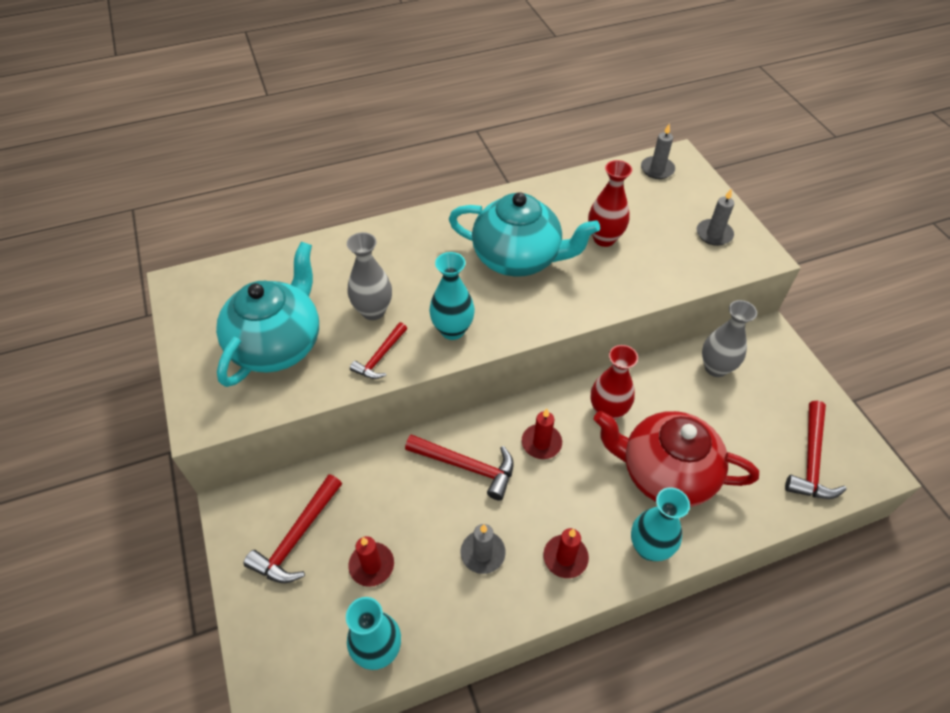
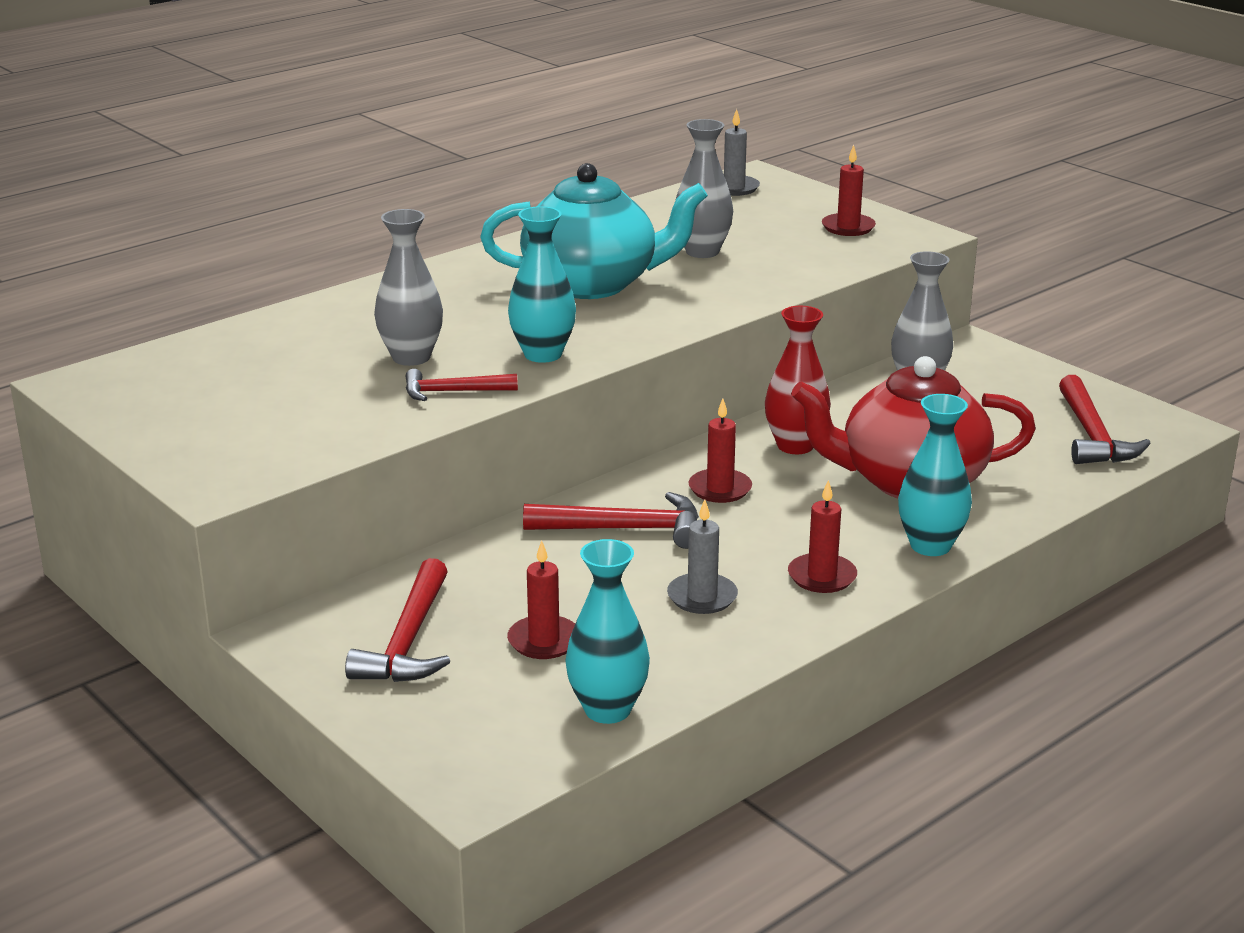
camera: 20 degrees left, 25 degrees down
(278, 344) = (285, 407): turquoise teapot -> none
(380, 357) = (453, 392): red hammer -> red hammer turned 75 degrees clockwise
(604, 239) = (702, 252): red vase -> grey vase
(714, 234) = (848, 227): grey candle -> red candle

